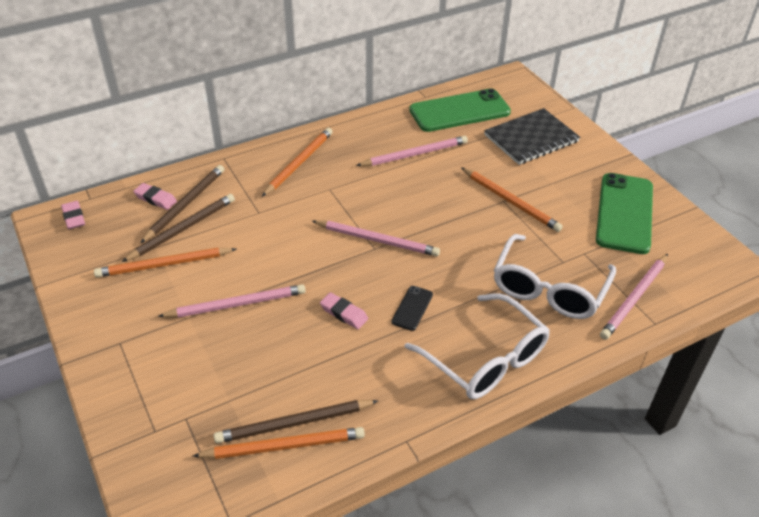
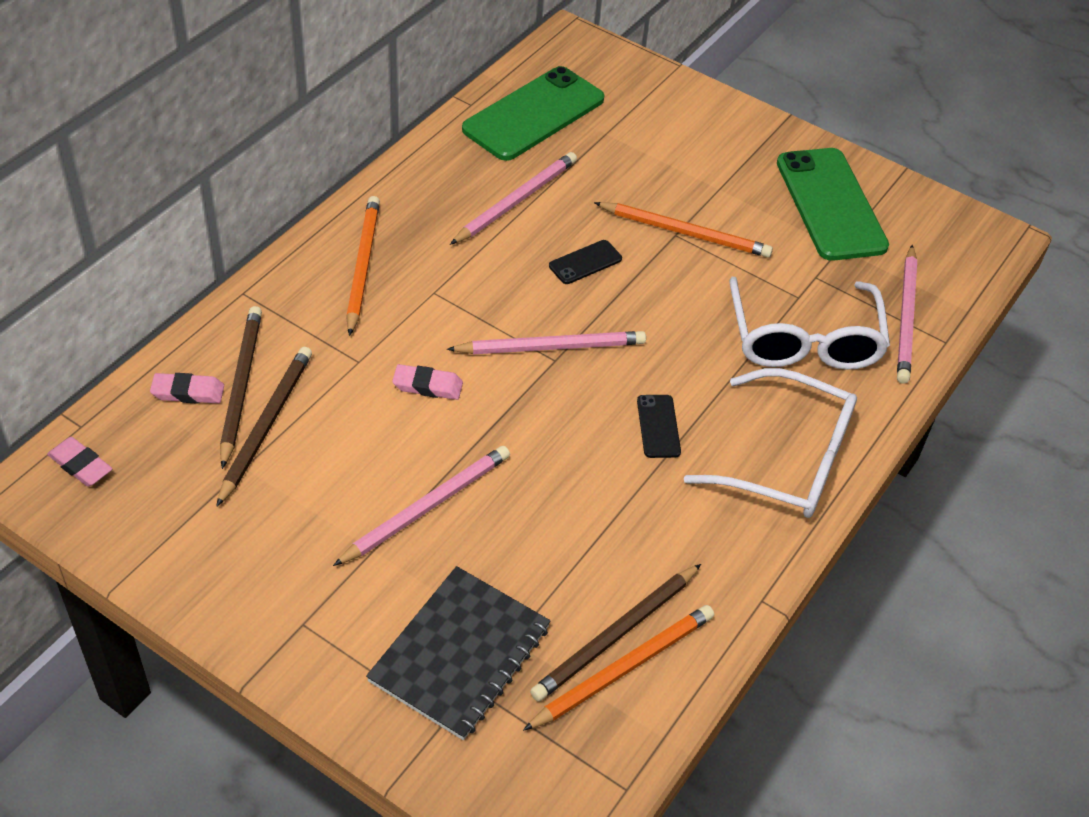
camera: 30 degrees left, 5 degrees up
(164, 265) = (279, 488): orange pencil -> none
(344, 313) = (577, 466): pink eraser -> pink eraser (427, 386)
(433, 200) = (585, 262): none -> black phone
(531, 138) = (654, 129): black notebook -> black notebook (459, 654)

